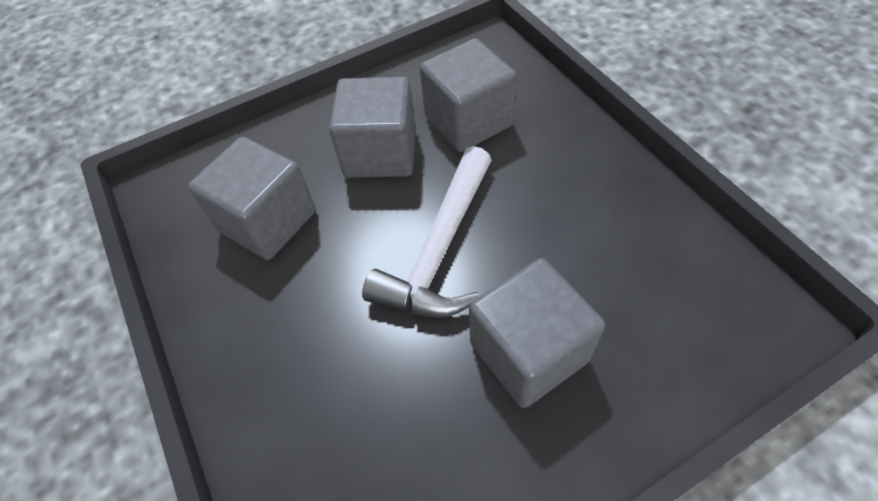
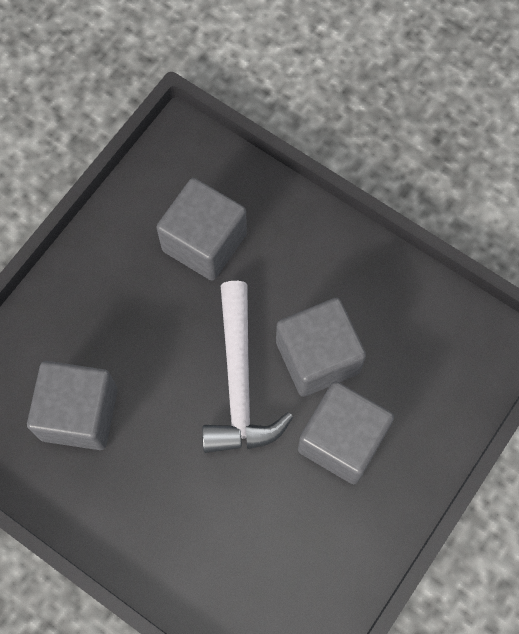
camera: 30 degrees left, 15 degrees up
(380, 153) = (141, 306): grey cube -> grey cube (317, 357)

